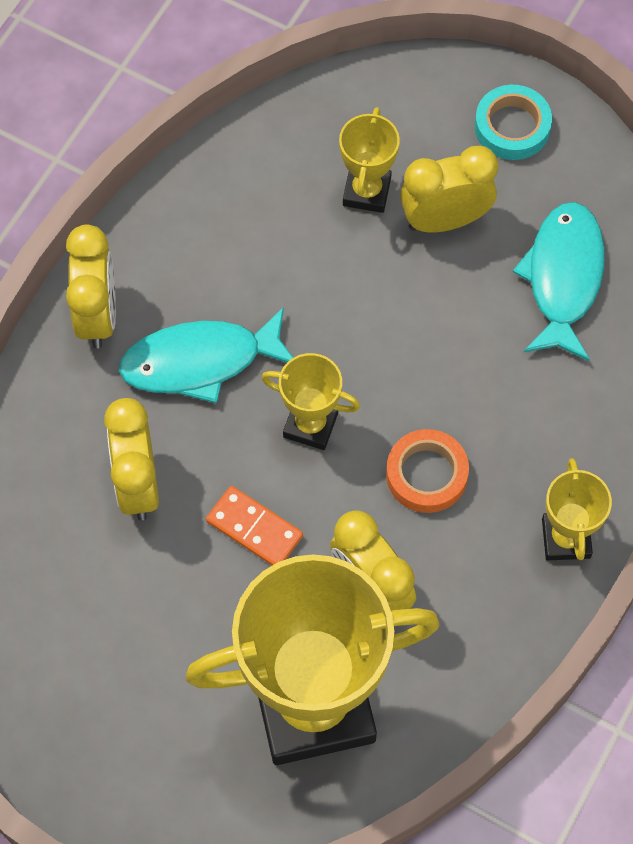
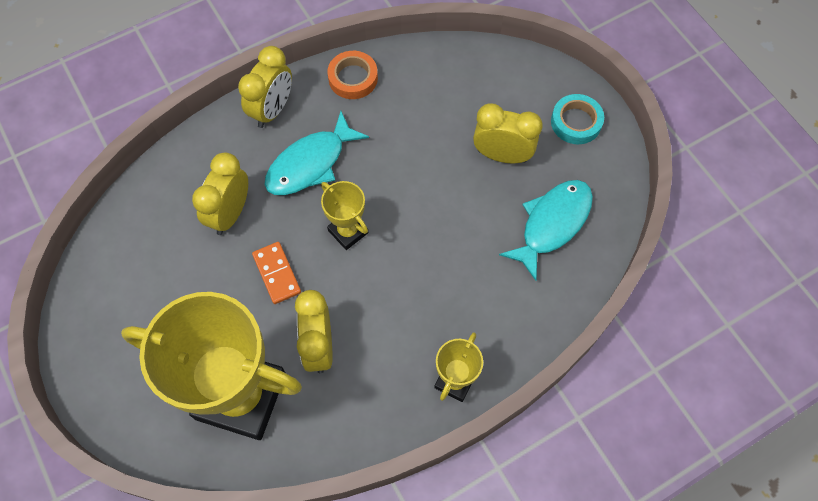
camera: 30 degrees right, 0 degrees up
(200, 361) = (310, 163): turquoise fish -> turquoise fish turned 60 degrees counterclockwise
(367, 191) = (466, 117): yellow trophy -> none
(426, 474) = (396, 296): orange tape -> orange tape (353, 78)

